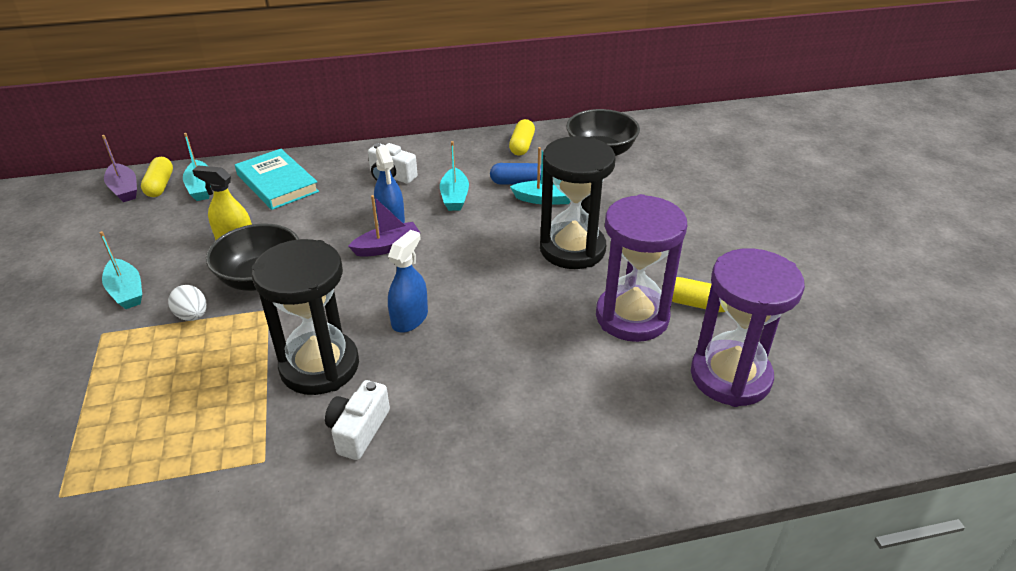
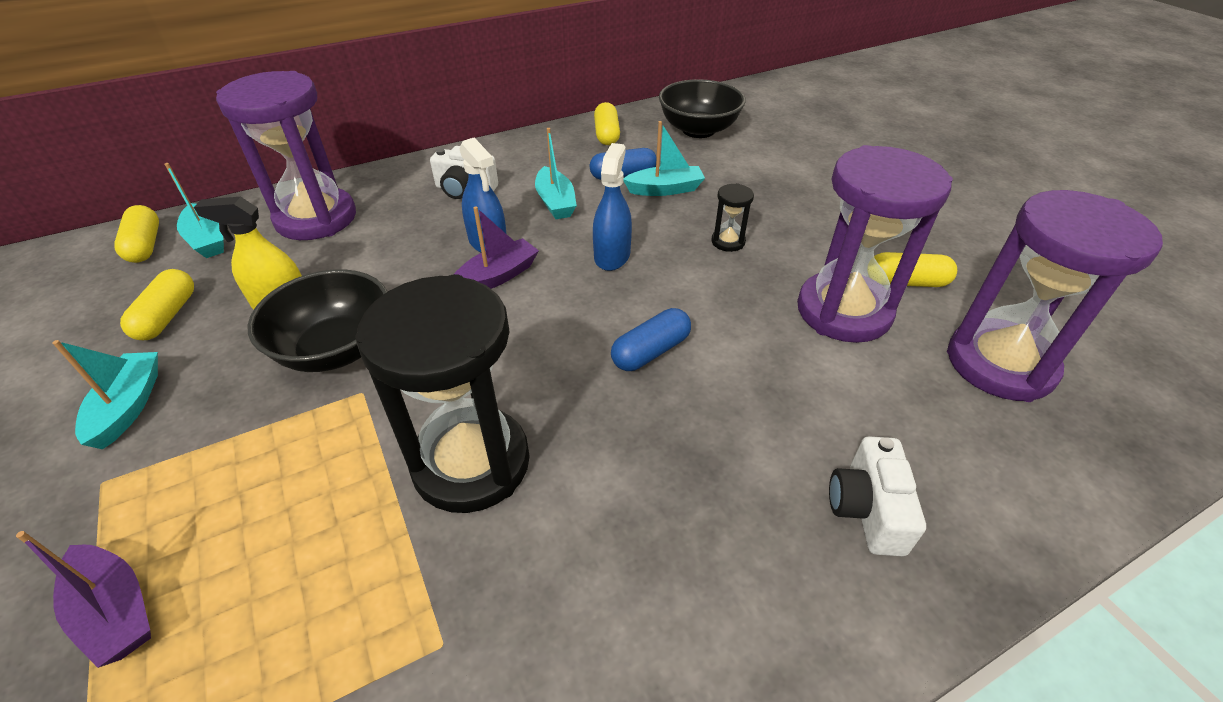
camera: 15 degrees left, 5 degrees up
(124, 189) = (90, 258): purple boat -> purple boat (115, 611)
(126, 291) = (128, 406): turquoise boat -> turquoise boat turned 135 degrees counterclockwise
(162, 237) = (167, 316): none -> yellow capsule
(192, 316) = (247, 424): white egg -> none
(277, 183) = (316, 218): turquoise book -> purple hourglass
(358, 430) = (570, 553): white camera -> white camera (867, 509)
(409, 318) = (569, 367): blue spray bottle -> blue spray bottle (612, 256)
(471, 319) = (650, 351): none -> blue capsule
(572, 249) = (728, 242): black hourglass -> black hourglass, size x0.41

